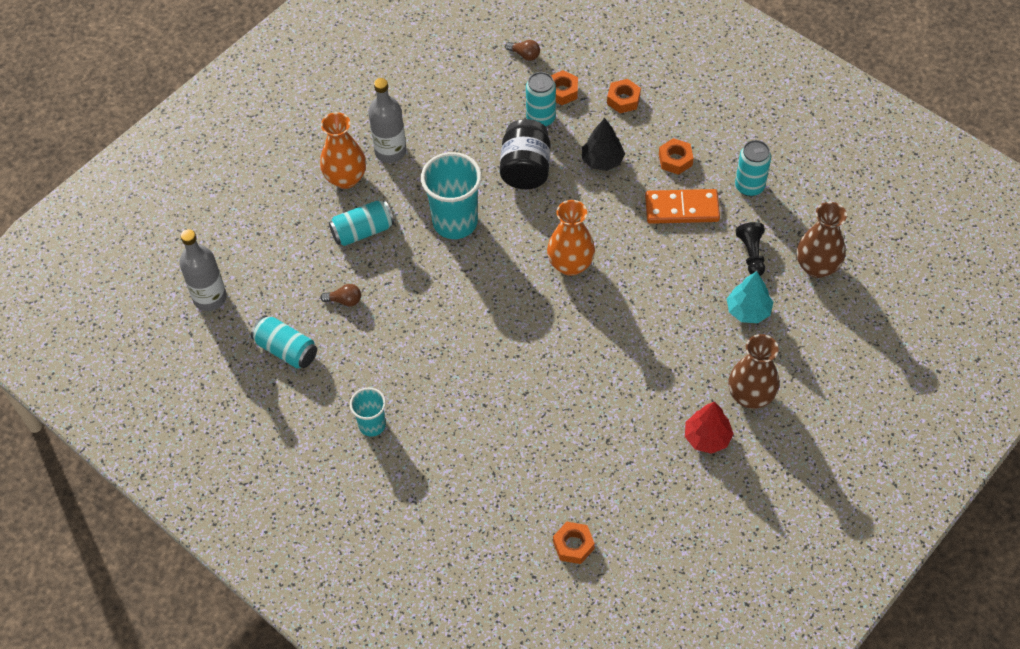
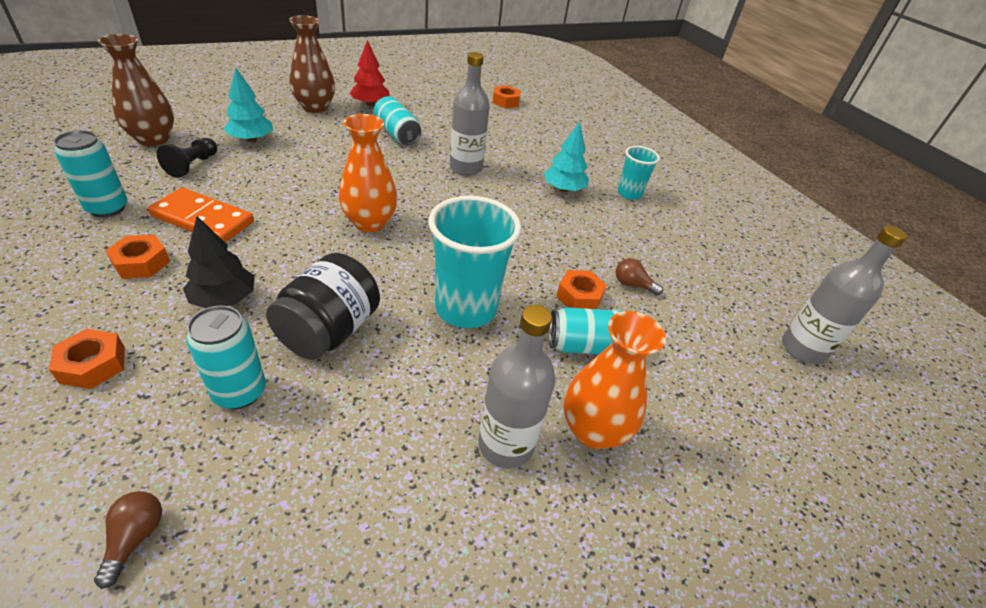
camera: 165 degrees left, 15 degrees down
(286, 350) = (706, 268): turquoise can -> turquoise can (396, 134)
(437, 395) = (563, 189): none -> turquoise tree
(524, 55) = (135, 538): brown light bulb -> brown light bulb turned 45 degrees clockwise
(541, 378) = (466, 168): none -> grey bottle
(562, 91) = (159, 423): orange nut -> orange nut (579, 296)

